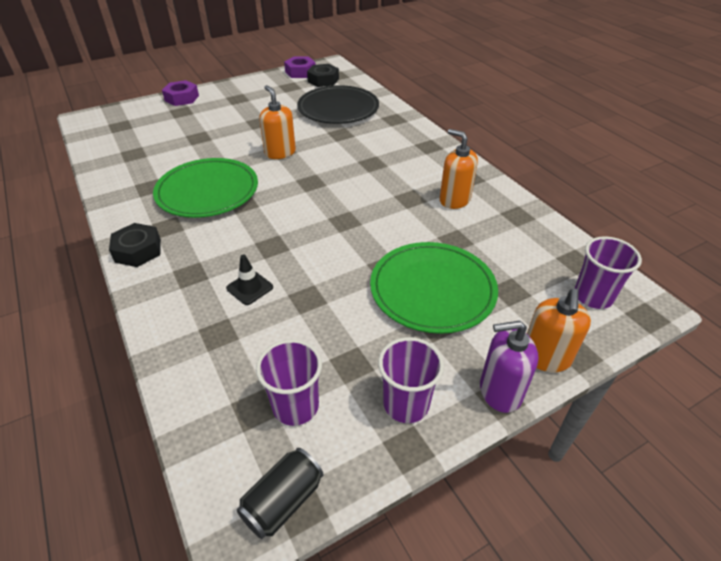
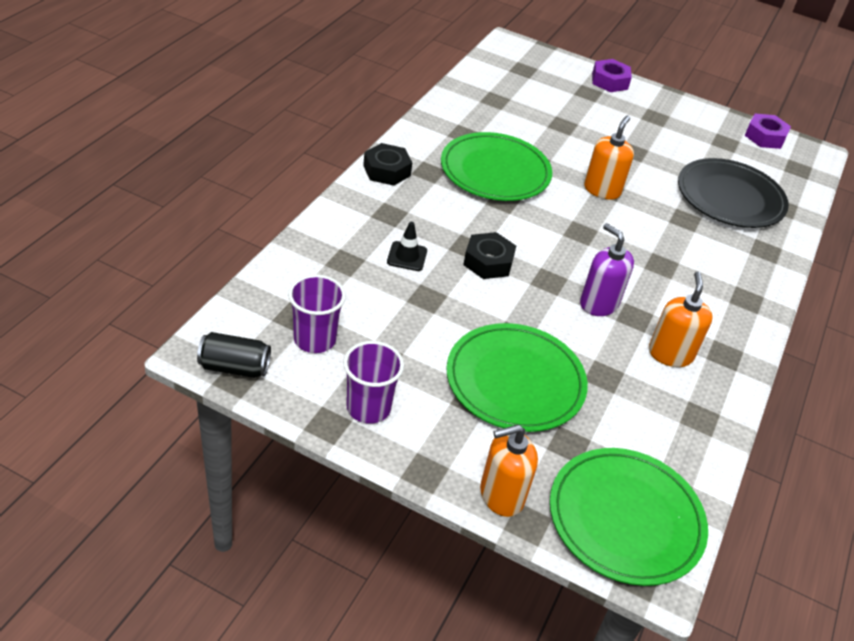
camera: 50 degrees right, 0 degrees up
(323, 80) = (772, 161): black nut -> black nut (488, 262)
(500, 391) = (432, 470): purple soap dispenser -> purple soap dispenser (598, 304)
(593, 296) = (625, 519): purple cup -> green plate

